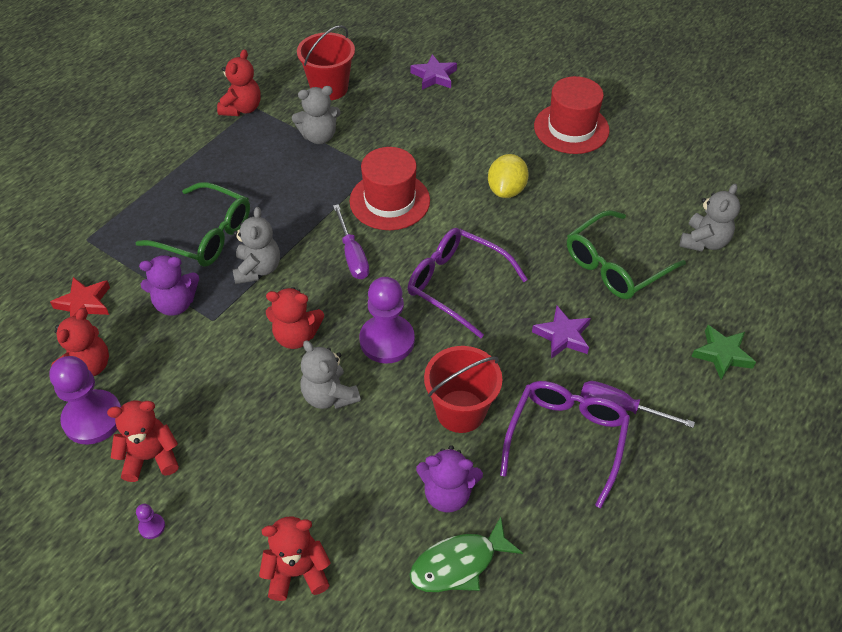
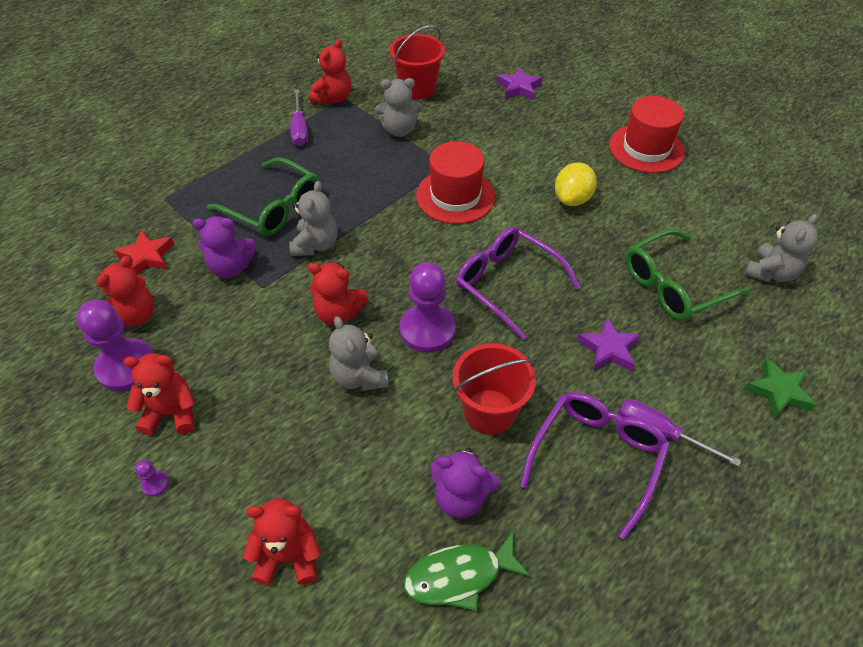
camera: 10 degrees right, 0 degrees up
(352, 255) = (409, 243): purple screwdriver -> purple screwdriver (299, 129)

